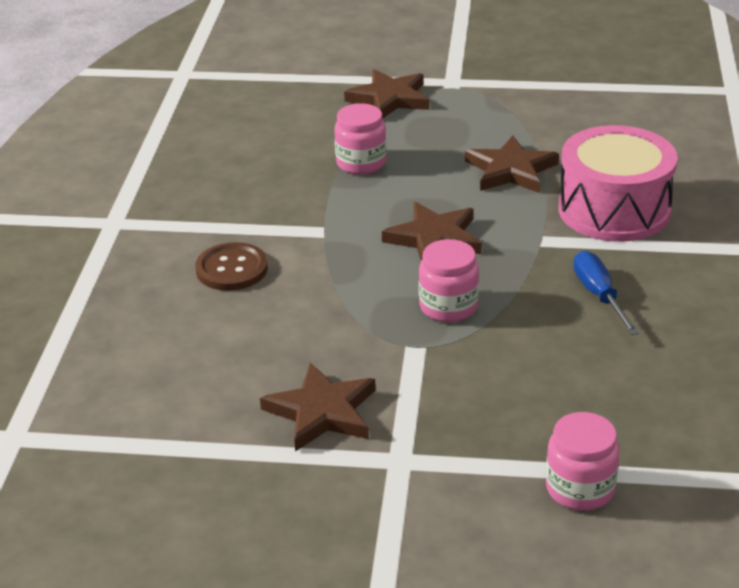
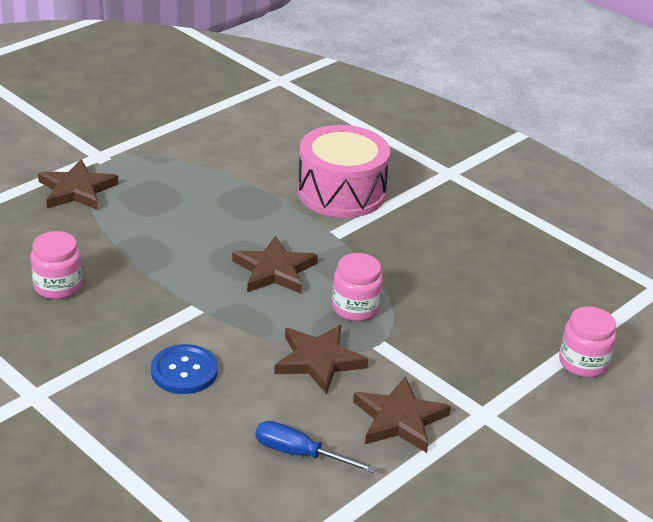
camera: 55 degrees left, 0 degrees up
(232, 269) = (184, 371): brown button -> blue button
(361, 163) = (139, 246): pink jar -> pink jar (58, 286)
(511, 170) = (242, 199): brown star -> brown star (318, 361)
(599, 295) = (418, 249): blue screwdriver -> blue screwdriver (299, 454)

